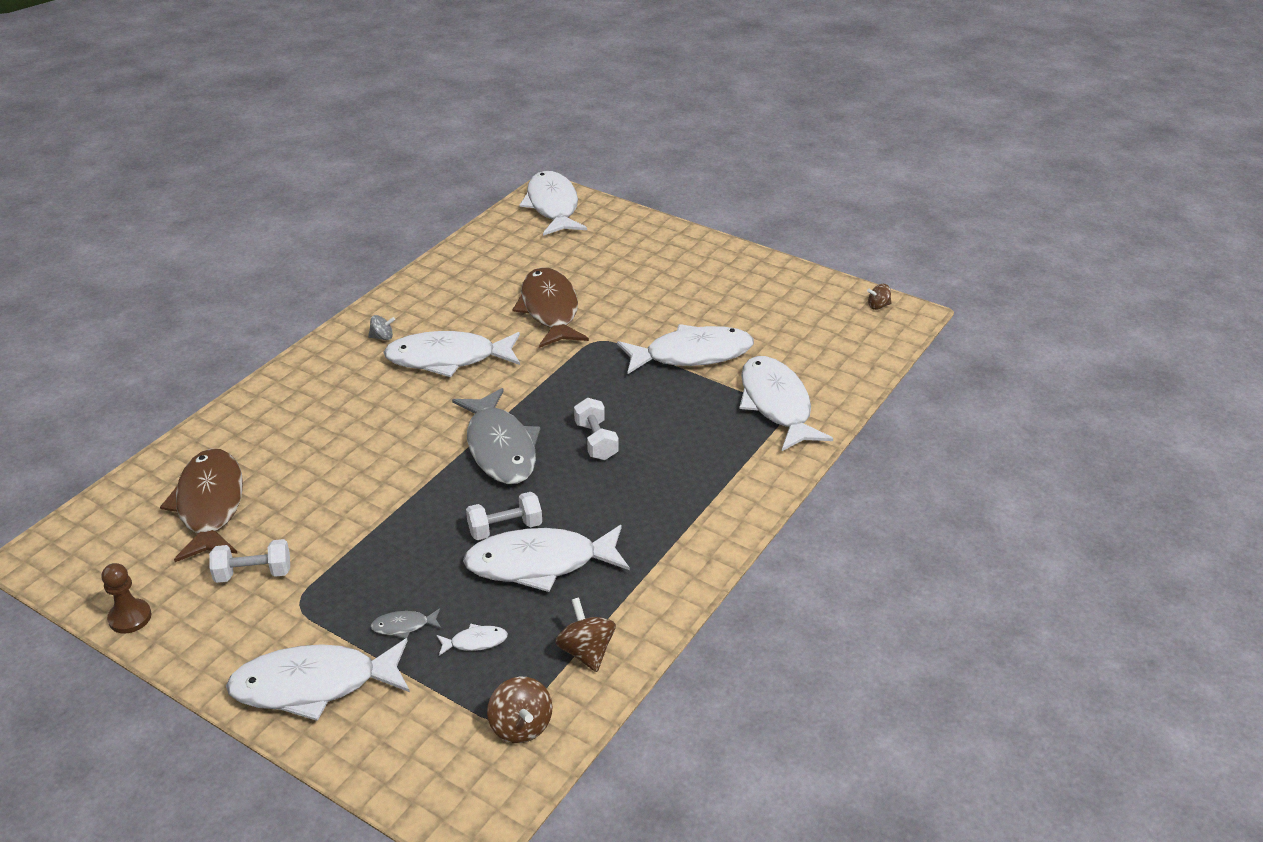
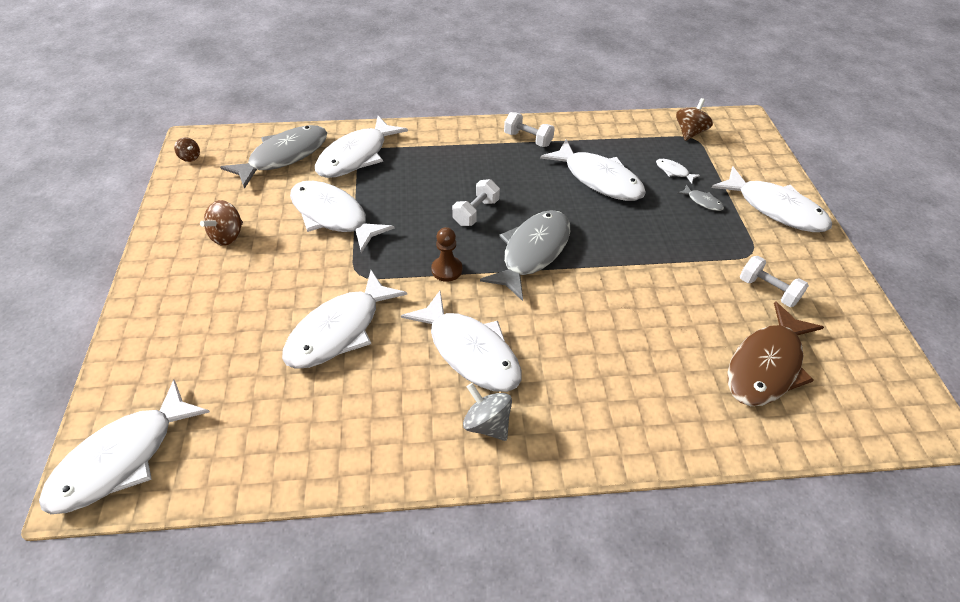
camera: 130 degrees left, 10 degrees up
(130, 617) = (870, 320): brown pawn -> brown pawn (446, 270)
(382, 337) = (487, 424): grey spinning top -> grey spinning top, size x1.64
(505, 528) = (593, 207): white dumbbell -> white dumbbell (528, 139)
(550, 309) = (339, 330): brown fish -> white fish
(586, 651) = (627, 135): brown spinning top -> brown spinning top (227, 236)
(823, 359) = (284, 156): none -> grey fish

